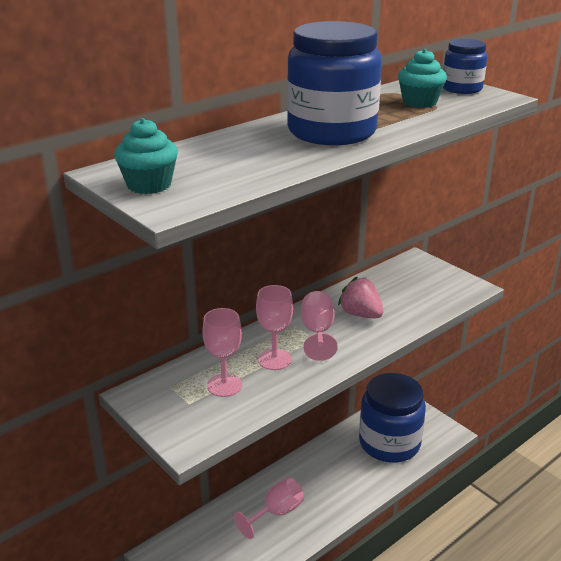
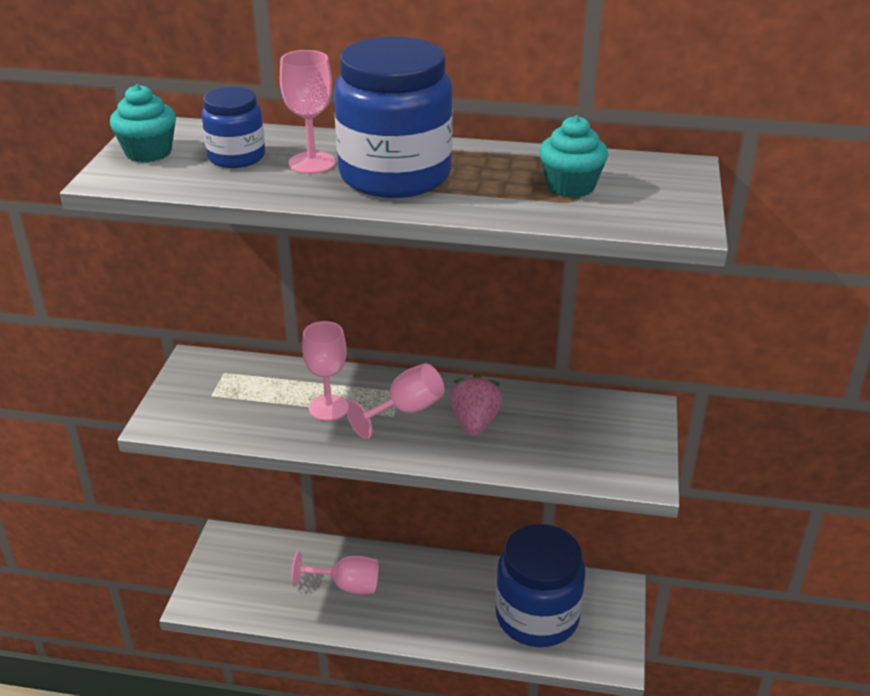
camera: 50 degrees right, 5 degrees up
(224, 385) = (257, 400): pink goblet -> pink goblet (312, 163)
(461, 88) = (670, 193): blue jar -> blue jar (236, 157)

